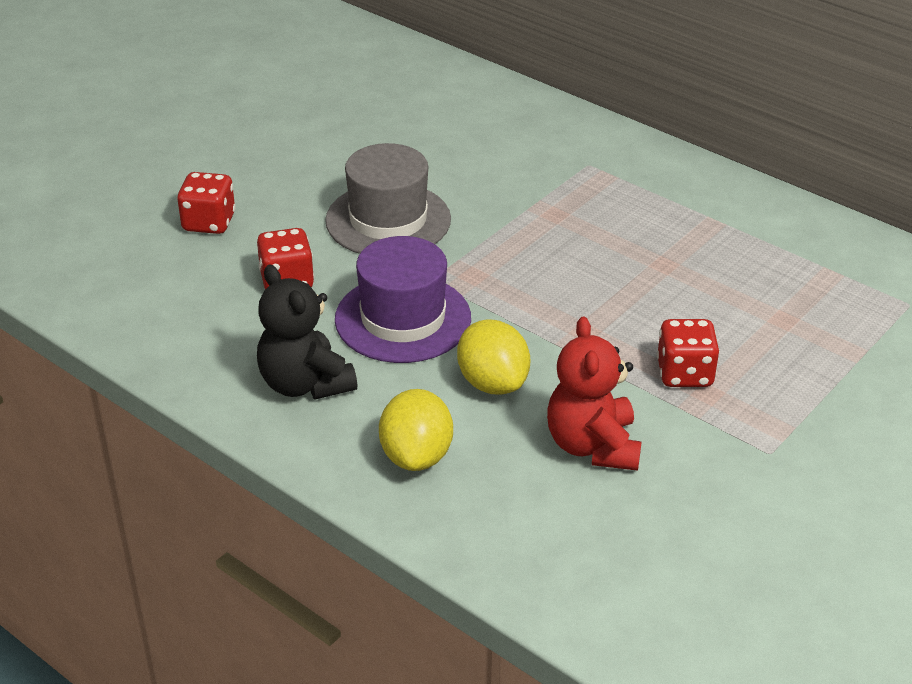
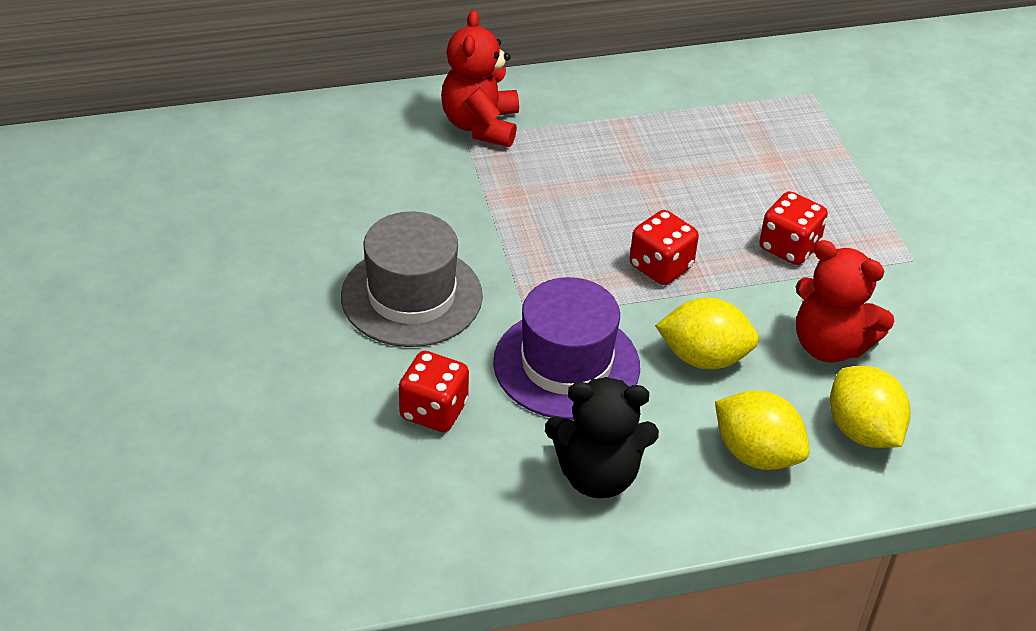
camera: 55 degrees left, 5 degrees up
(209, 222) = (277, 418): red dice -> red dice (661, 267)
(511, 506) = (862, 431): none -> yellow lemon
(610, 165) = (481, 126): none -> red teddy bear

